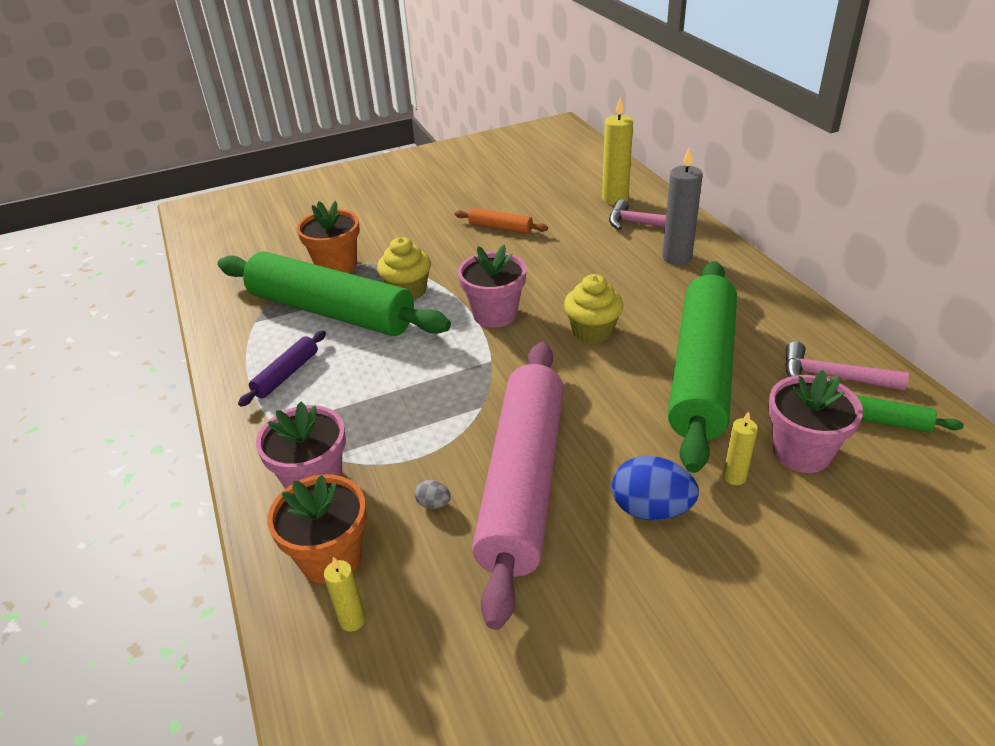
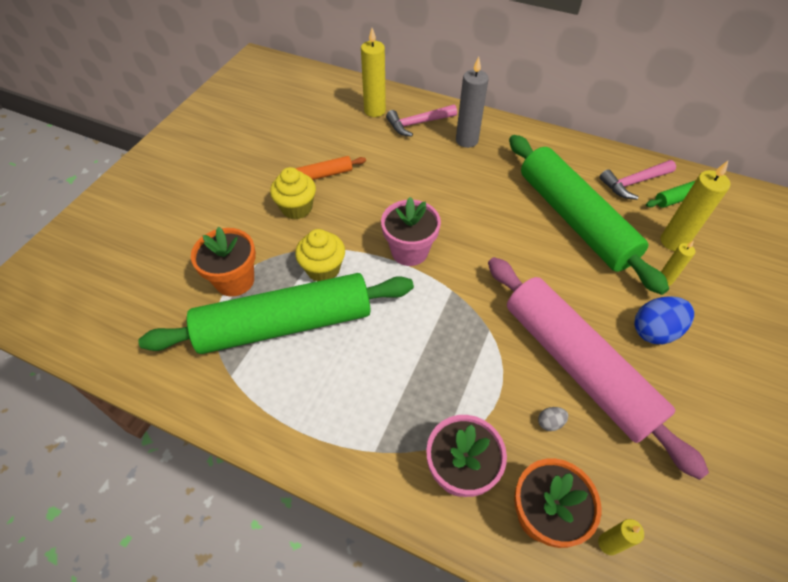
camera: 45 degrees left, 15 degrees up
(286, 374) = (323, 403): purple rolling pin -> none
(592, 331) = (485, 227): yellow cupcake -> yellow cupcake (297, 208)
(801, 452) = (673, 241): pink flower pot -> yellow candle

